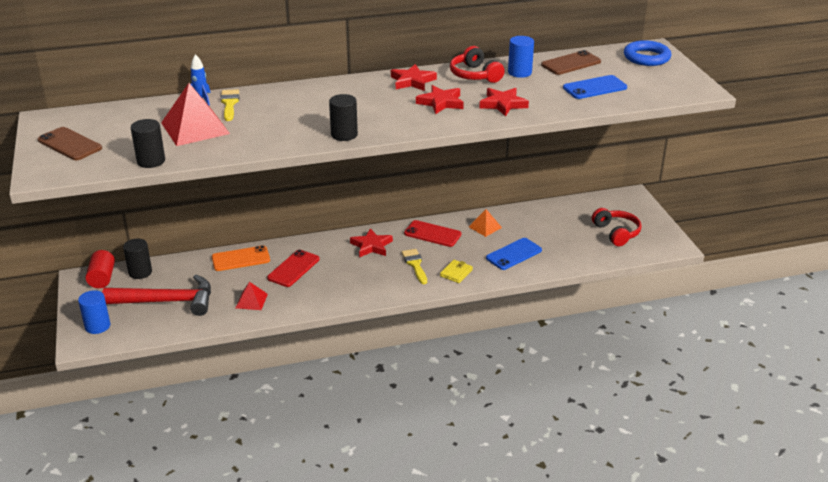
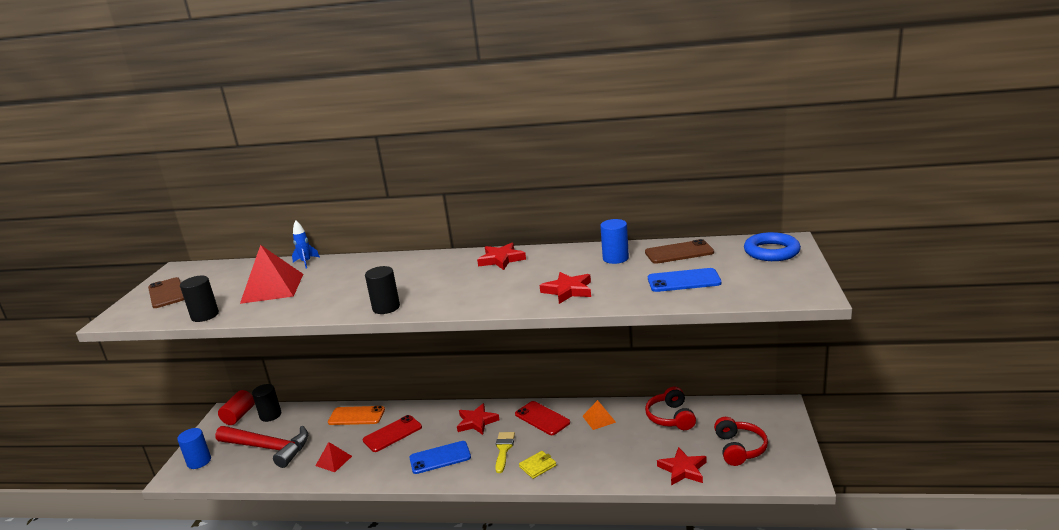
camera: 25 degrees right, 10 degrees down
(229, 103) = (323, 268): yellow brush -> none
(441, 102) = (507, 283): red star -> red star (683, 469)
(474, 75) = (567, 258): red headphones -> red headphones (670, 417)
(514, 254) = (610, 455): blue phone -> blue phone (440, 458)

